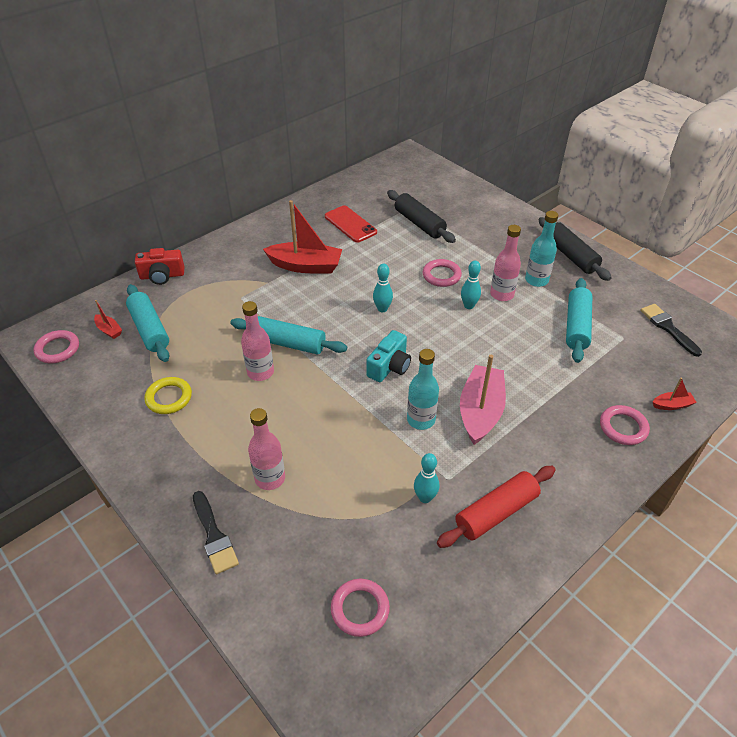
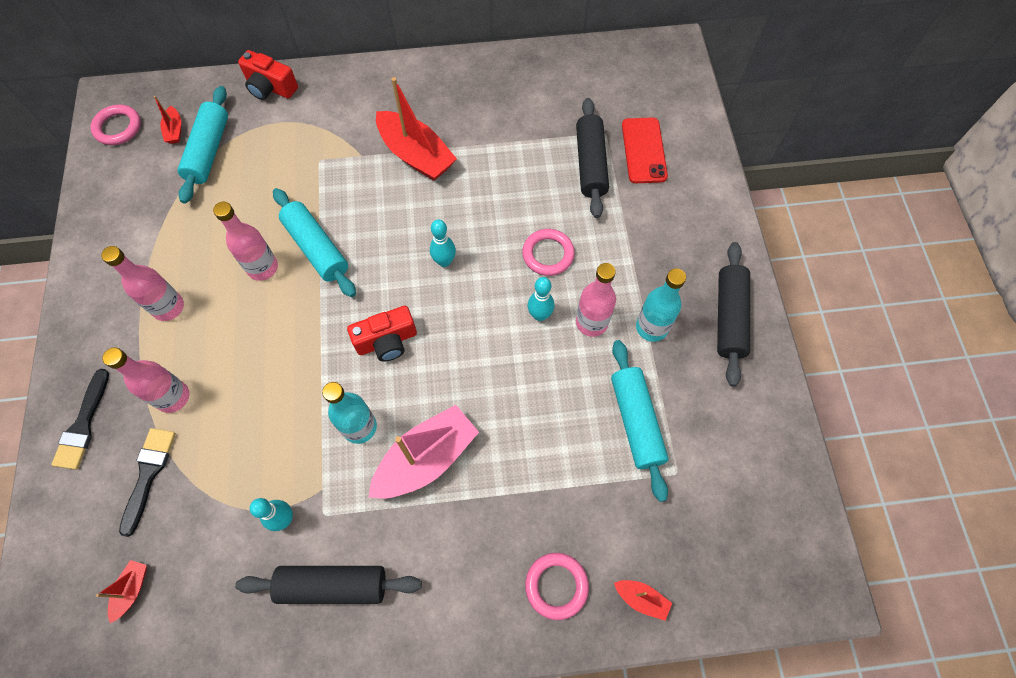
camera: 35 degrees right, 20 degrees up
(169, 398) = (163, 246): yellow ring -> none
(211, 430) = (168, 307): none -> pink bottle
(350, 224) = (512, 122): red phone -> red phone (644, 150)
(360, 609) = (132, 590): pink ring -> red boat
(389, 366) = (387, 341): turquoise camera -> red camera
(496, 512) = (333, 585): red rolling pin -> black rolling pin
(577, 326) = (636, 421): turquoise rolling pin -> turquoise rolling pin turned 60 degrees counterclockwise
(668, 328) = (746, 496): black brush -> black brush (148, 474)

